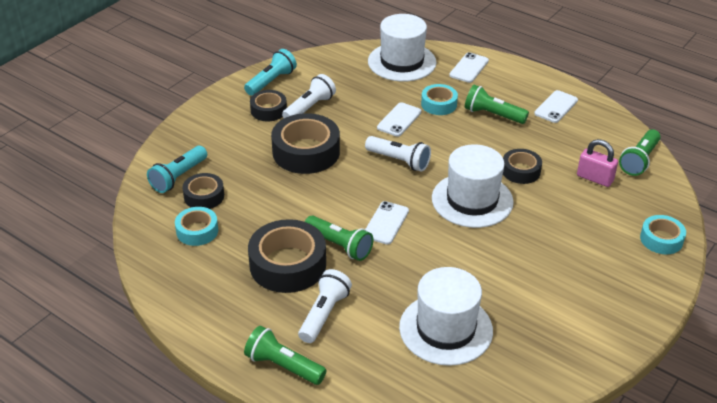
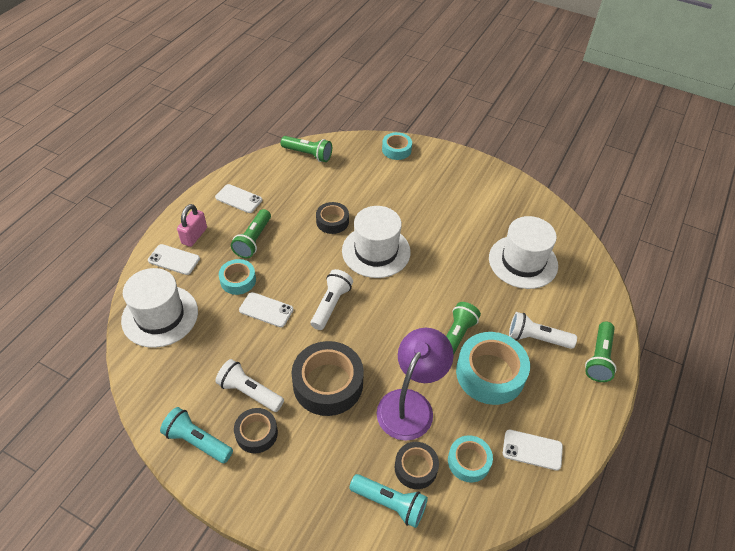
camera: 100 degrees left, 10 degrees up
(269, 201) = (410, 404): none -> purple lamp
(288, 264) = (490, 373): black tape -> turquoise tape
(386, 223) = (418, 307): white phone -> white phone (532, 450)
(594, 178) = (334, 179): pink padlock -> pink padlock (194, 236)

